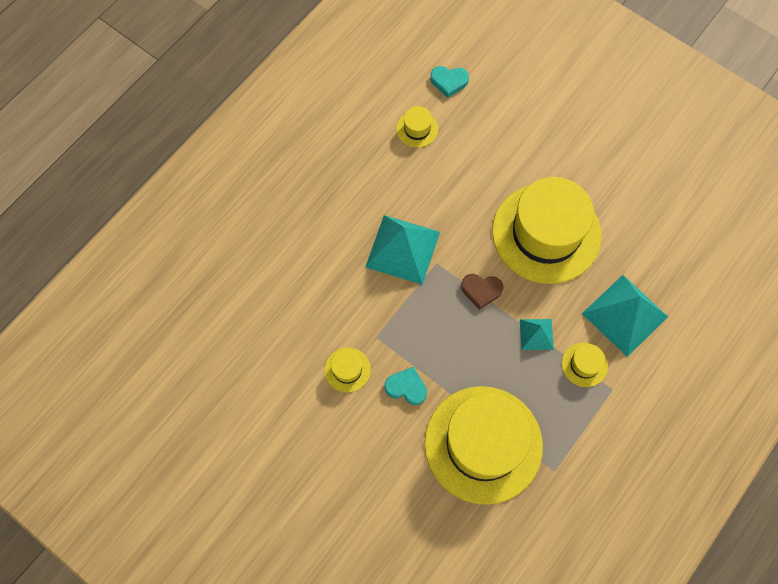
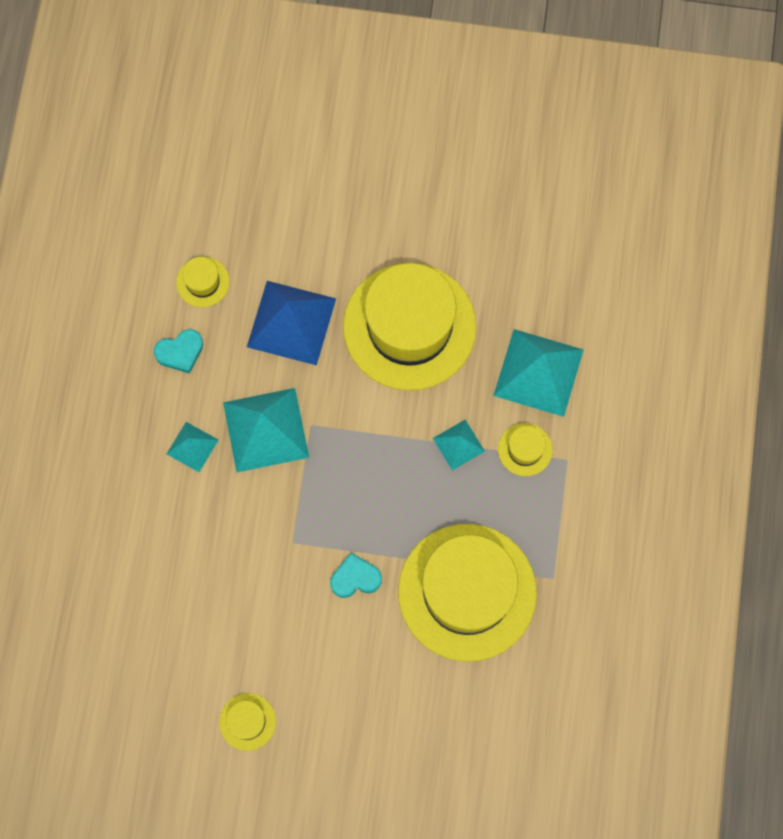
camera: 30 degrees left, 5 degrees up
(345, 233) = (192, 446): none -> turquoise pyramid
(347, 369) = (282, 594): yellow hat -> yellow hat (247, 722)
(449, 82) = (207, 206): turquoise heart -> turquoise heart (180, 352)
(463, 187) = (291, 322): none -> blue pyramid
(481, 290) = (375, 429): brown heart -> none

